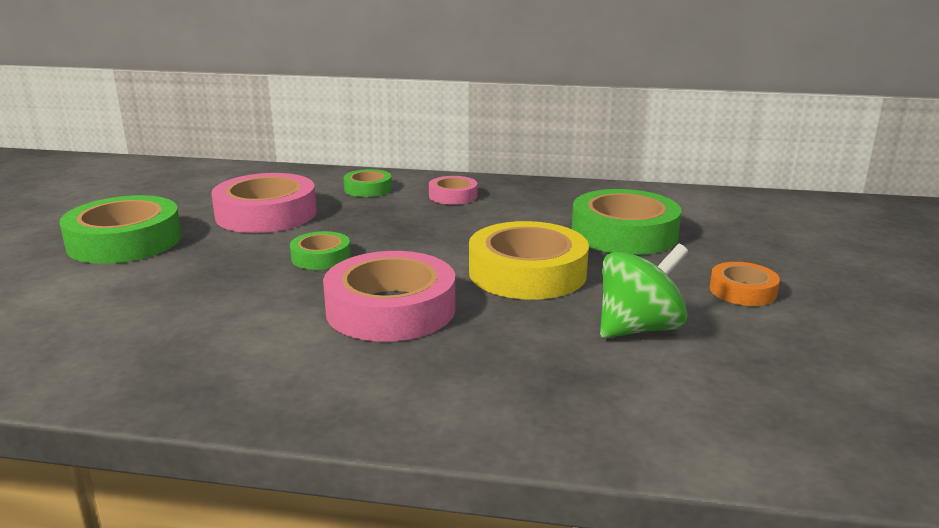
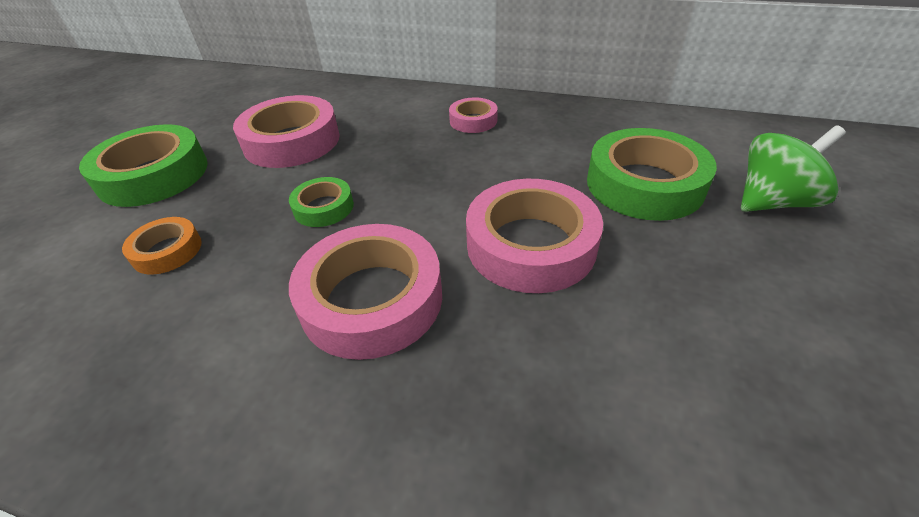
camera: 10 degrees right, 20 degrees up
(368, 189) = (394, 108): green tape -> none
(527, 272) = (531, 245): yellow tape -> pink tape
(639, 328) = (652, 360): green spinning top -> green spinning top (773, 201)
(742, 291) = (784, 294): orange tape -> orange tape (167, 251)

